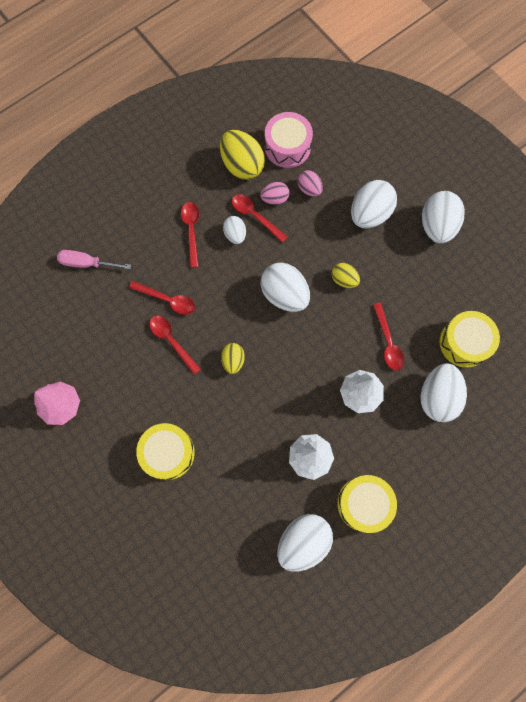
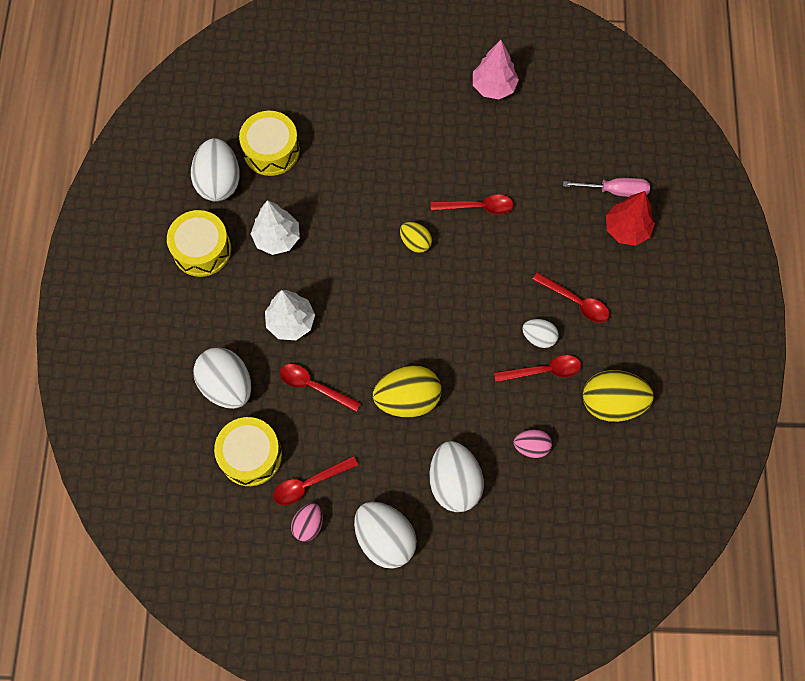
camera: 130 degrees right, 5 degrees down
(87, 263) = (615, 191): pink screwdriver -> pink screwdriver turned 45 degrees clockwise
(112, 236) = (626, 229): none -> red tree
(167, 300) = (521, 231): red spoon -> red spoon (309, 483)
(168, 453) = (381, 136): yellow drum -> yellow drum (271, 150)
(274, 199) = (547, 404): pink egg -> pink egg (308, 524)
(284, 294) = (439, 333): white egg -> none
(287, 147) = (598, 465): pink drum -> none
(344, 279) = (407, 399): yellow egg -> yellow egg, size x1.81

